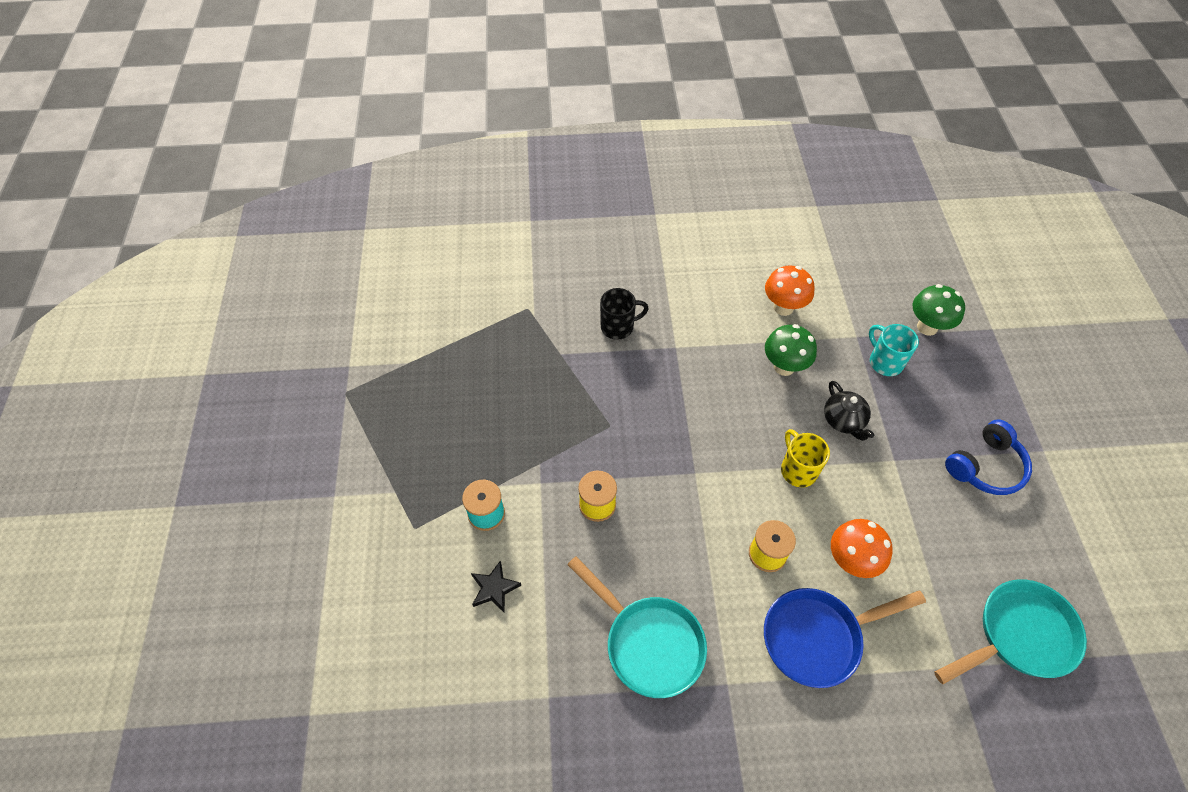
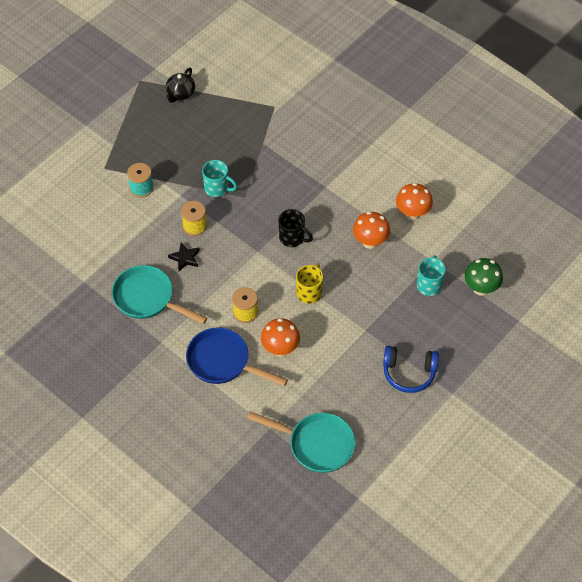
camera: 45 degrees right, 0 degrees up
(494, 588) = (109, 221): black star -> black star (185, 258)
(572, 441) = (217, 188): none -> turquoise mug
(618, 327) = (309, 153): black mug -> black mug (292, 238)
(648, 643) = (148, 298): turquoise pan -> turquoise pan turned 120 degrees clockwise
(784, 367) = (370, 242): green mushroom -> orange mushroom
(844, 420) = (365, 291): black teapot -> black teapot (180, 93)

